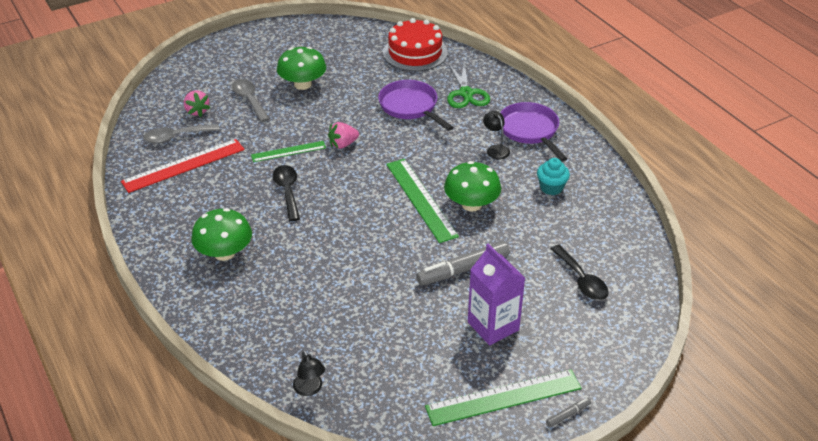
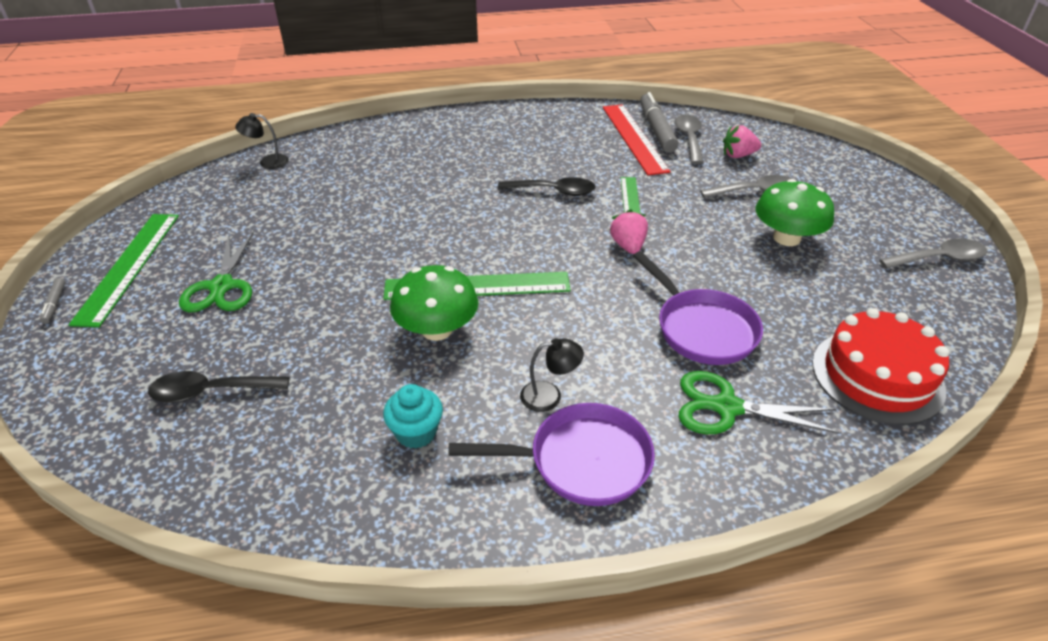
camera: 110 degrees right, 0 degrees up
(224, 253) = (478, 144): green mushroom -> none
(300, 33) = (939, 259): none -> grey spoon
(410, 107) = (702, 329): purple pan -> purple pan turned 75 degrees clockwise
(463, 269) = (326, 288): grey marker -> grey marker (656, 129)
(493, 326) = (221, 286): purple carton -> green scissors

